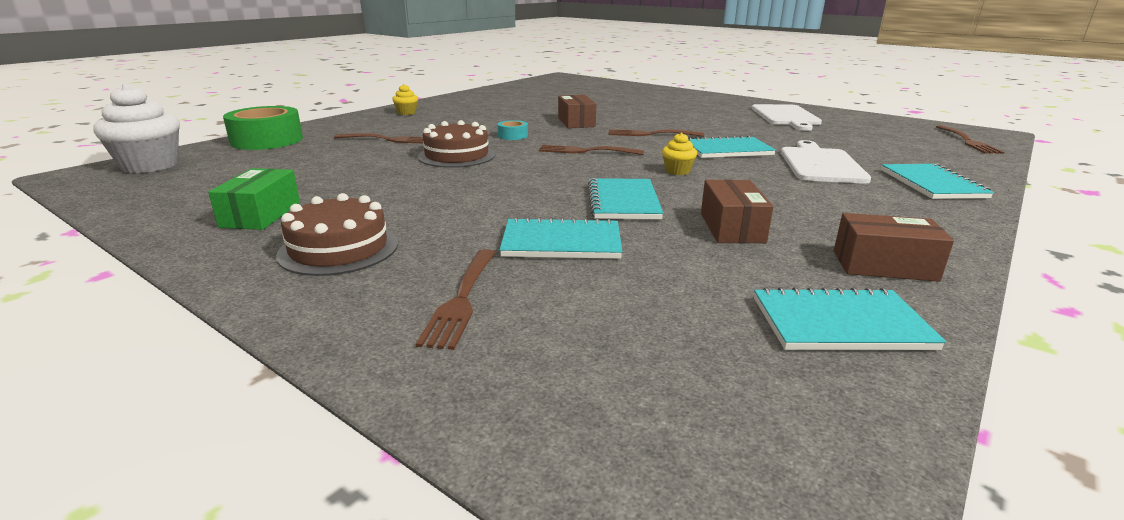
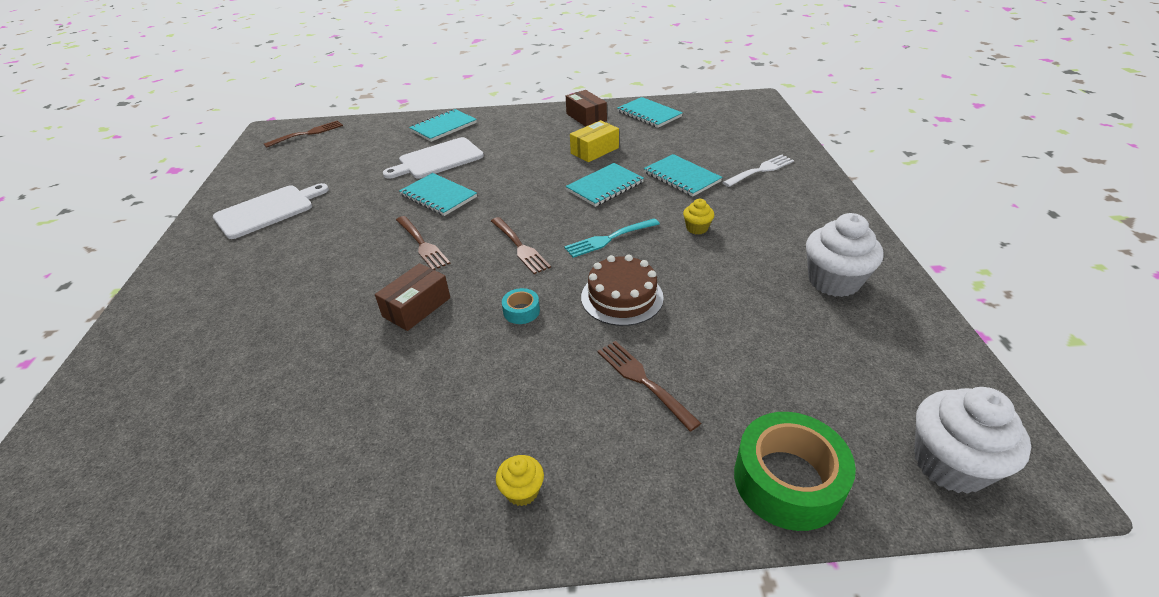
camera: 130 degrees left, 15 degrees up
(261, 215) = (833, 281): green box -> white cupcake
(339, 249) = (796, 222): brown cake -> none
(461, 299) = (760, 170): brown fork -> white fork
(529, 174) = (609, 238): none -> turquoise fork
(677, 171) = (521, 193): yellow cupcake -> yellow cupcake (697, 228)
(732, 228) = (594, 150): brown box -> yellow box

